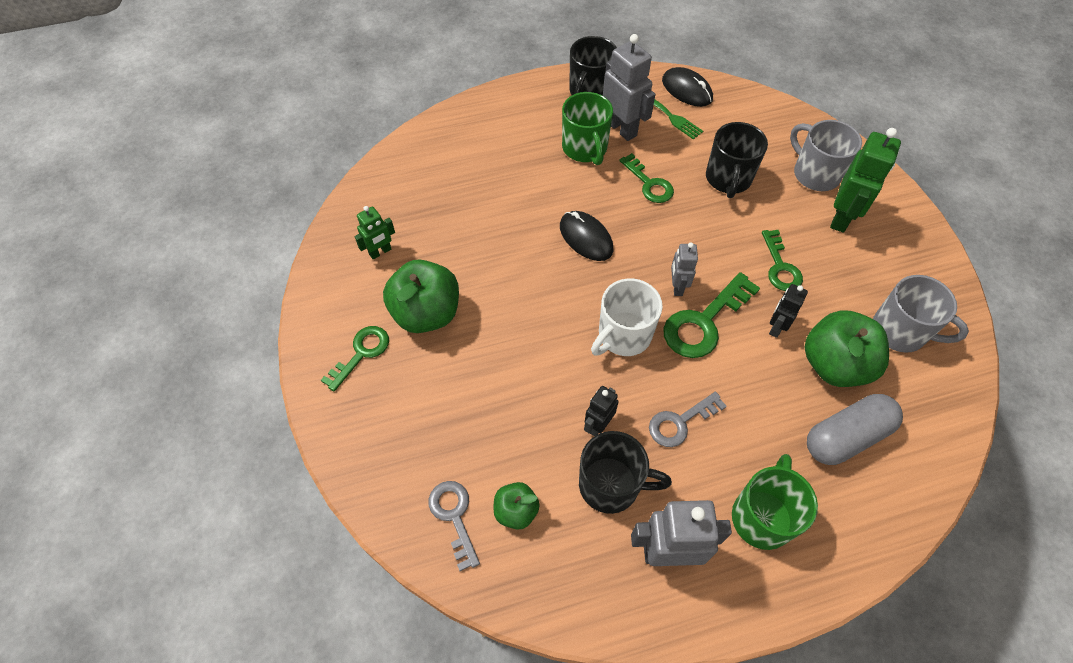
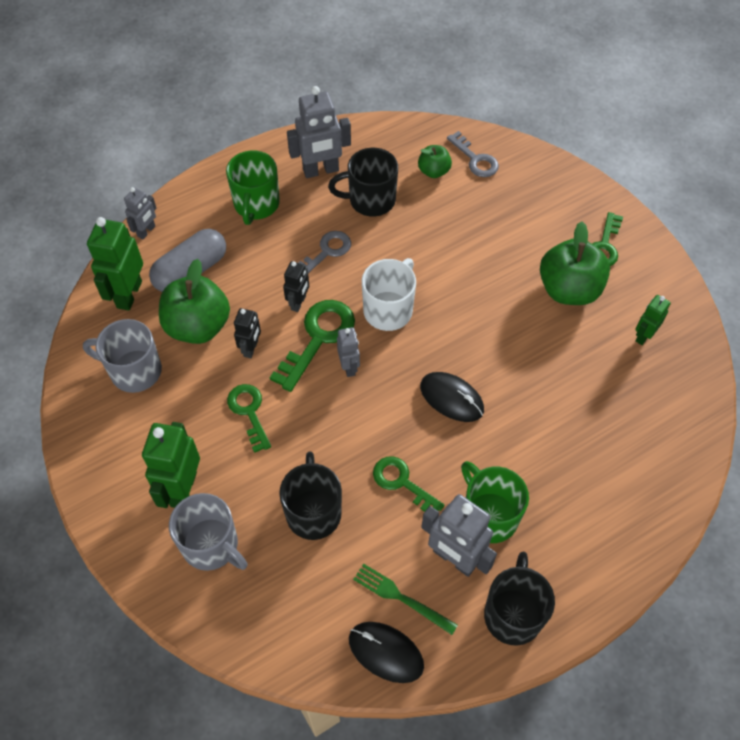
camera: 165 degrees right, 0 degrees up
(598, 425) = (391, 236): black robot -> black robot (298, 303)
(908, 510) = (146, 231): none -> grey robot
(919, 422) = (129, 294): none -> green robot

